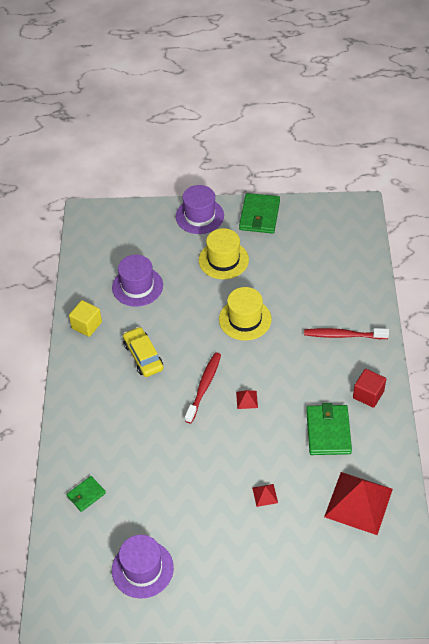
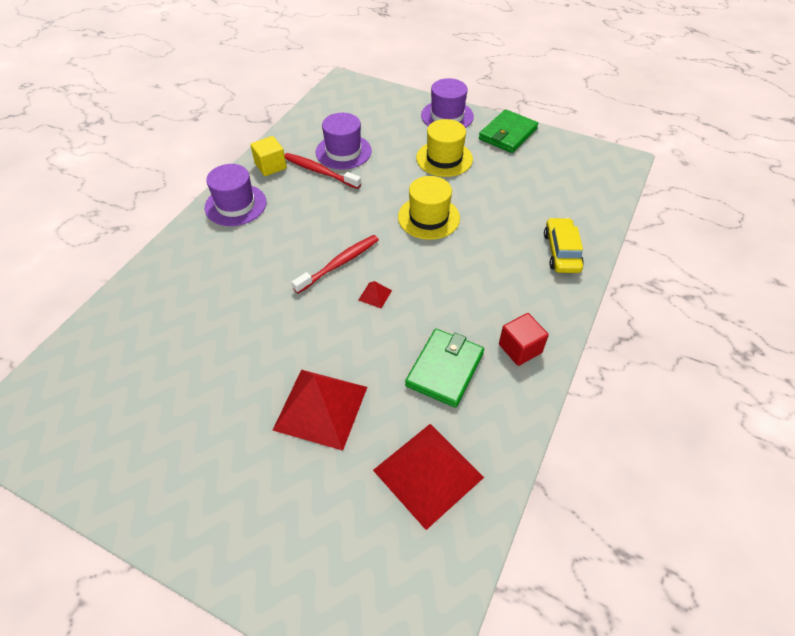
camera: 25 degrees right, 0 degrees up
(86, 495) = (138, 318): green wallet -> none
(142, 569) = (124, 426): purple hat -> purple hat (235, 205)
(143, 356) = (301, 212): yellow car -> yellow car (561, 252)
(265, 495) = (321, 408): red pyramid -> red pyramid, size x2.48
(343, 335) = (528, 273): red toothbrush -> red toothbrush (319, 171)

